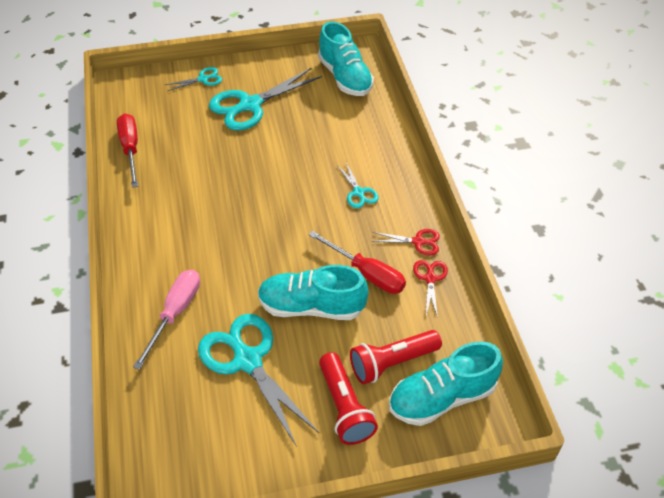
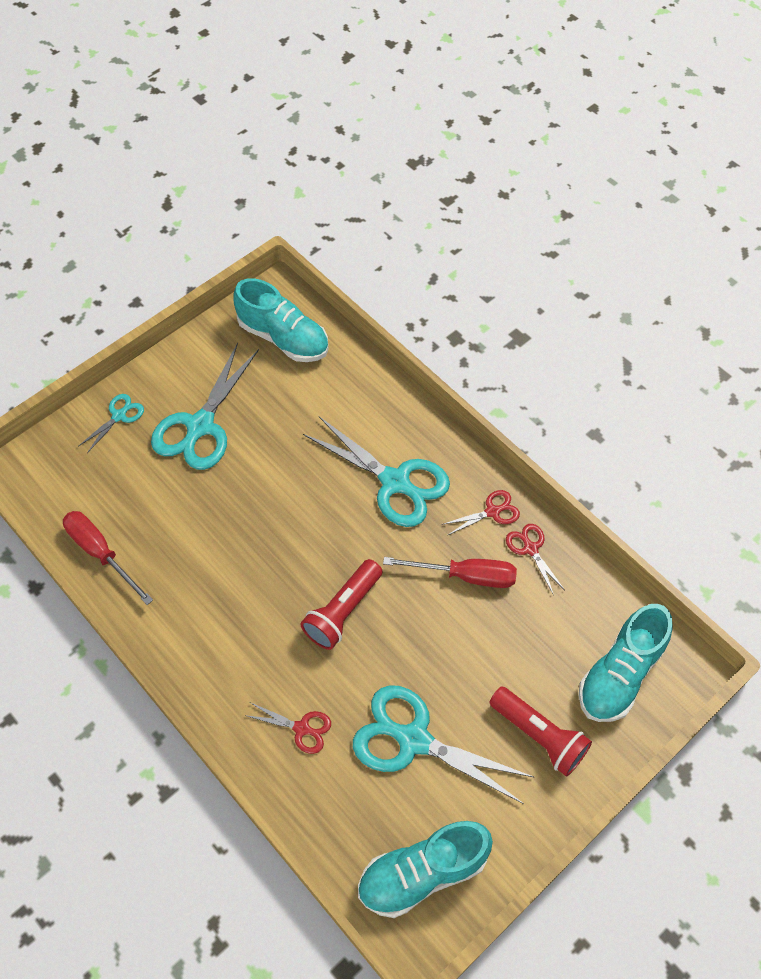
camera: 30 degrees left, 10 degrees up
(175, 313) = (302, 728): pink screwdriver -> red scissors
(311, 307) = (436, 644): turquoise shoe -> turquoise shoe (422, 872)
(358, 193) = (395, 482): turquoise scissors -> turquoise scissors, size x2.05
(392, 363) = (553, 663): red flashlight -> red flashlight (343, 611)

